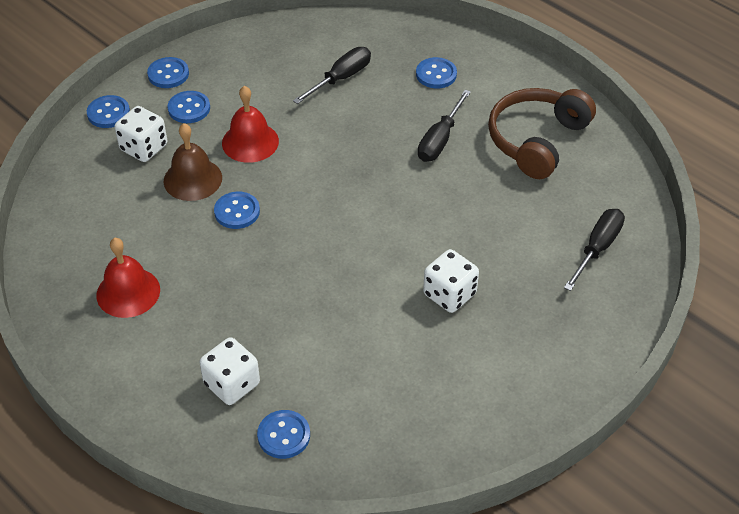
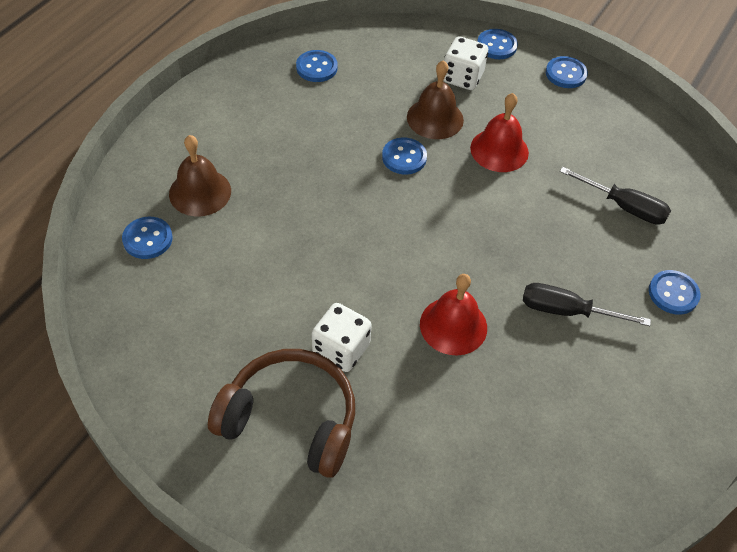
camera: 75 degrees right, 5 degrees up
(128, 292) = (289, 104): red bell -> red bell (453, 325)
(189, 108) = (526, 97): blue button -> blue button (316, 67)
(232, 384) = (200, 192): white dice -> brown bell
(536, 140) = (607, 412): brown headphones -> brown headphones (291, 419)
(597, 248) = (448, 498): black screwdriver -> none

